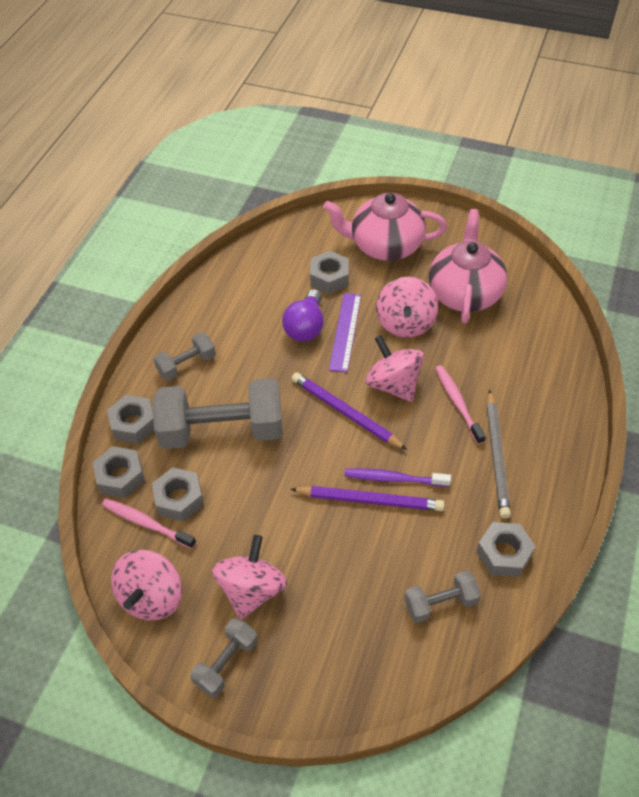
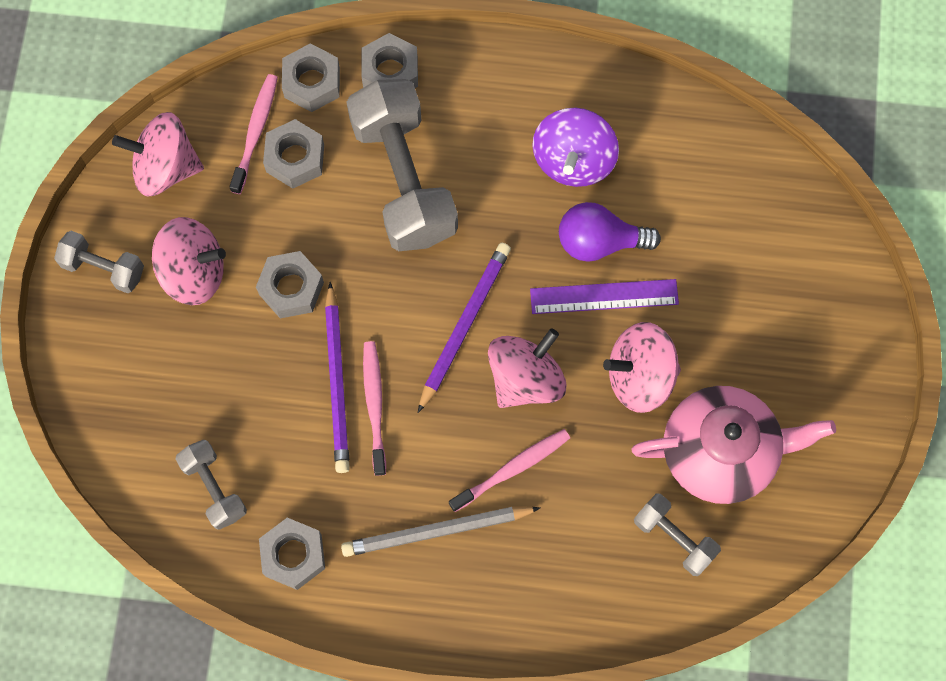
camera: 75 degrees right, 20 degrees up
(186, 365) = (497, 106): grey dumbbell -> grey dumbbell (674, 538)
(243, 330) = (573, 160): none -> purple spinning top
(329, 278) = (701, 253): grey nut -> grey nut (291, 288)
(385, 246) = (789, 320): pink teapot -> none
(394, 478) = (374, 405): purple toothbrush -> pink toothbrush

